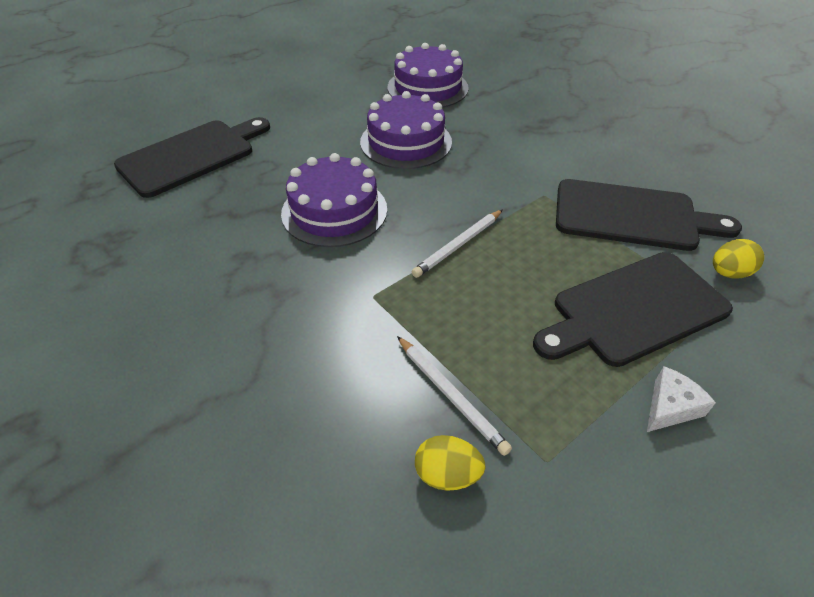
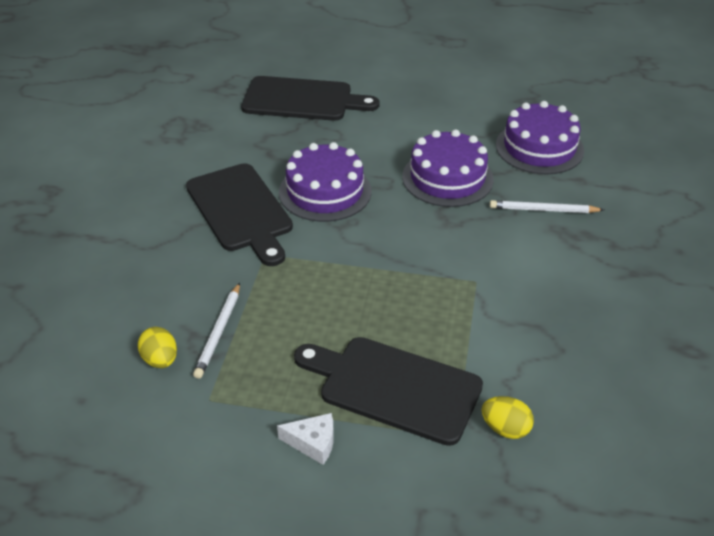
camera: 50 degrees right, 5 degrees down
(458, 245) = (360, 266): white pencil -> white pencil (543, 210)
(632, 216) = (512, 343): black cutting board -> black cutting board (240, 211)

